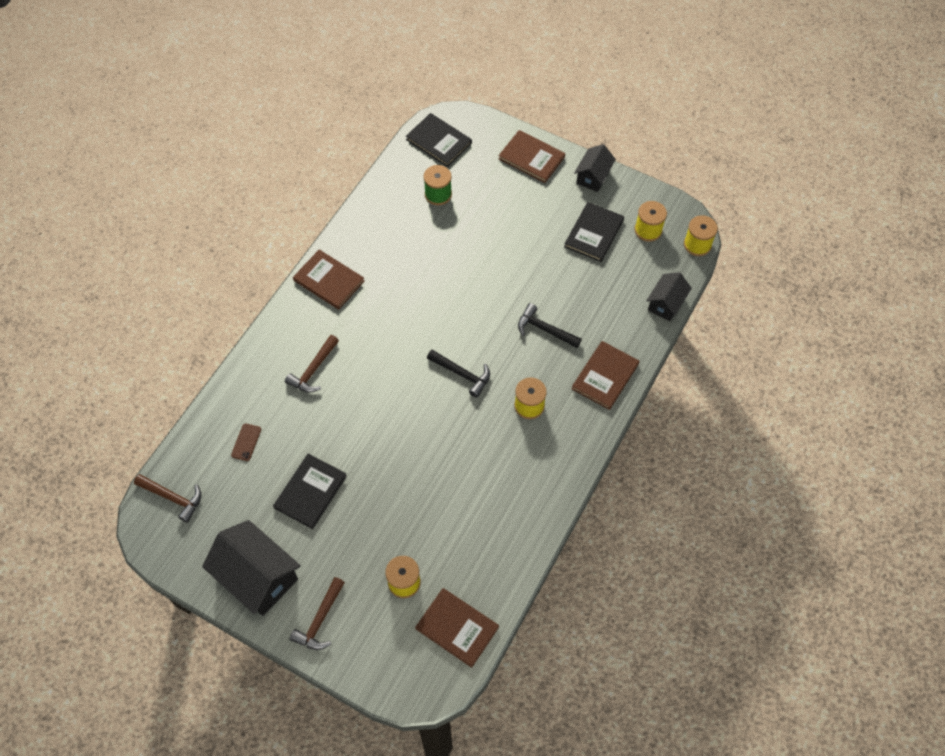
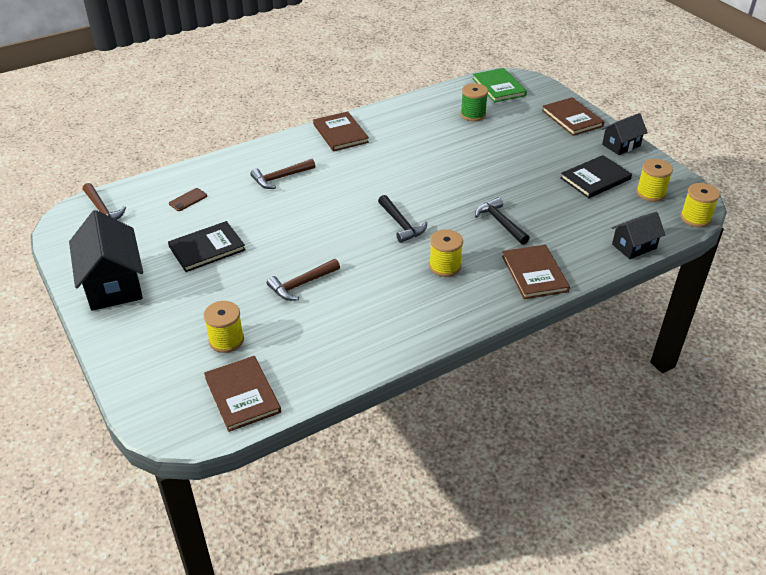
camera: 30 degrees right, 20 degrees down
(320, 620) = (132, 334): brown hammer -> brown hammer (301, 284)
(439, 141) = (498, 87): black book -> green book
(605, 376) = (534, 273): brown book -> brown book turned 75 degrees counterclockwise

